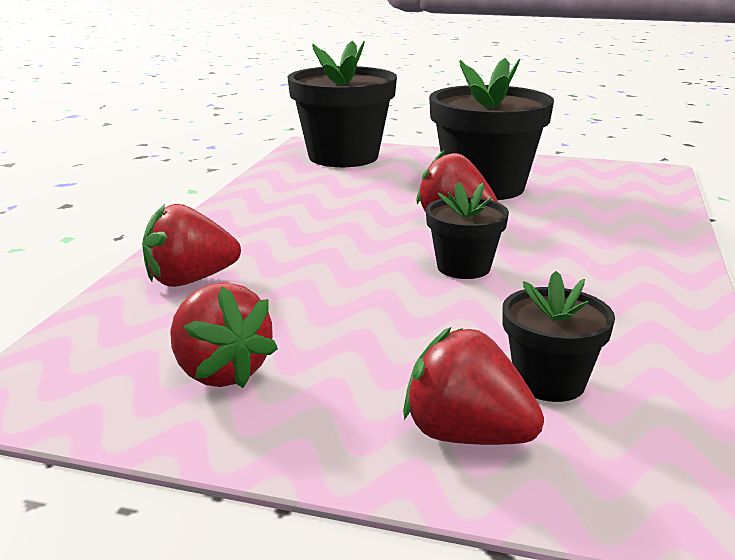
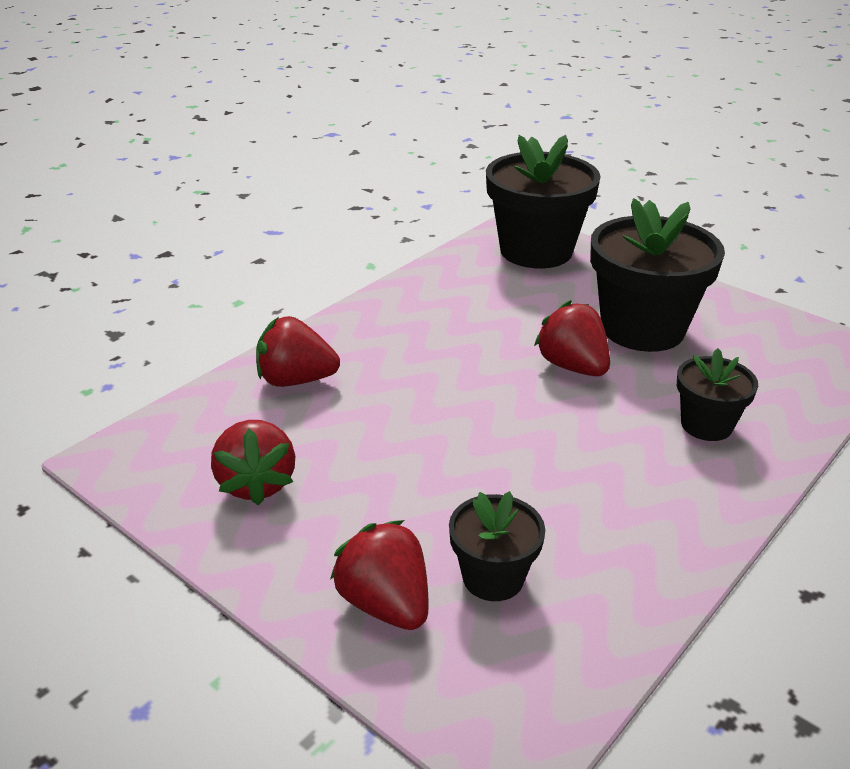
camera: 25 degrees right, 10 degrees up
(463, 267) = (530, 430): black flower pot -> black flower pot (706, 425)

